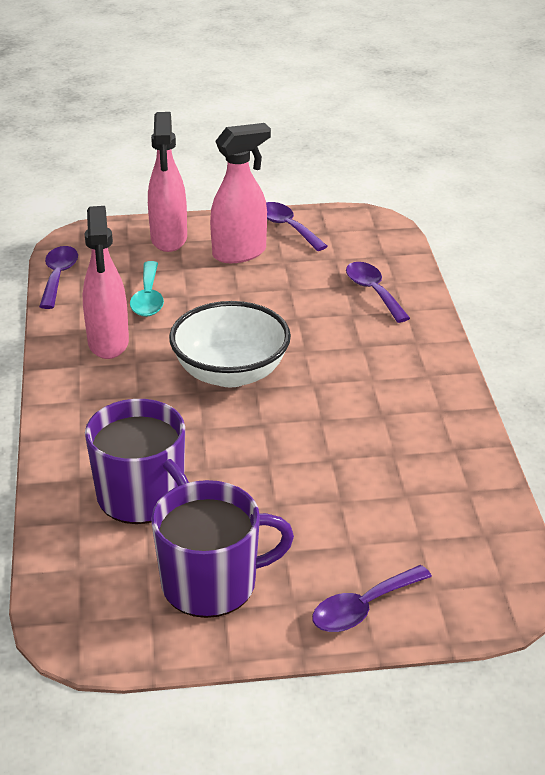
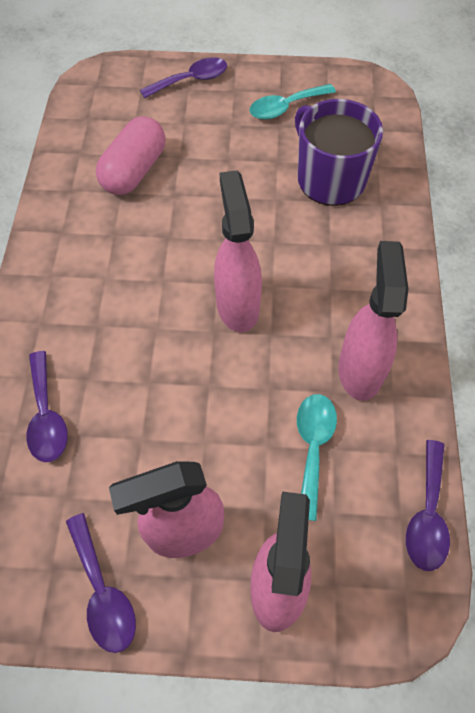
camera: 170 degrees left, 25 degrees up
(212, 583) = (285, 107): purple mug -> turquoise spoon
(230, 373) = (237, 305): white bowl -> pink spray bottle
(389, 477) = (134, 171): none -> pink capsule

